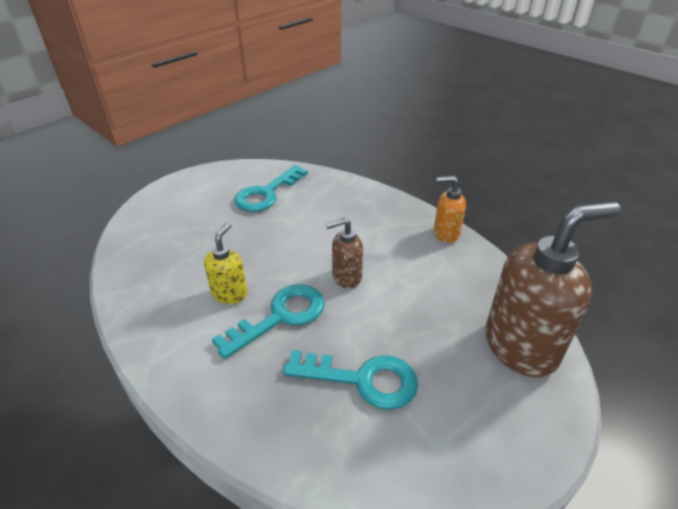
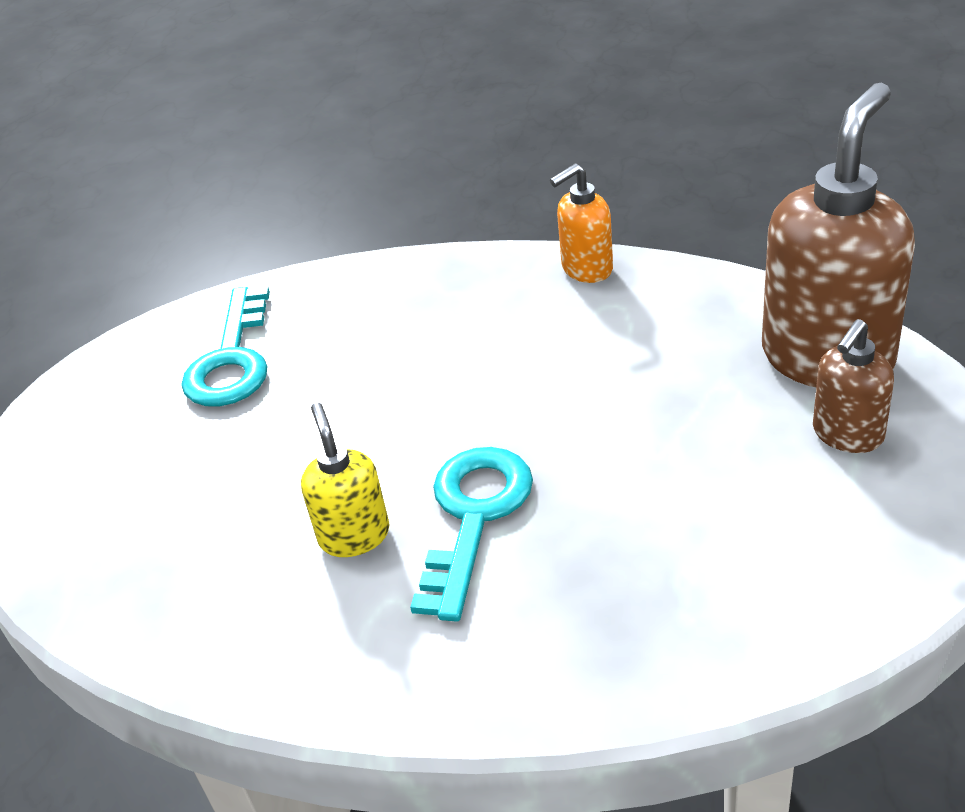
camera: 30 degrees left, 0 degrees up
(346, 277) = (510, 408): brown soap dispenser -> brown soap dispenser (847, 435)
(362, 379) = (680, 520): turquoise key -> none

